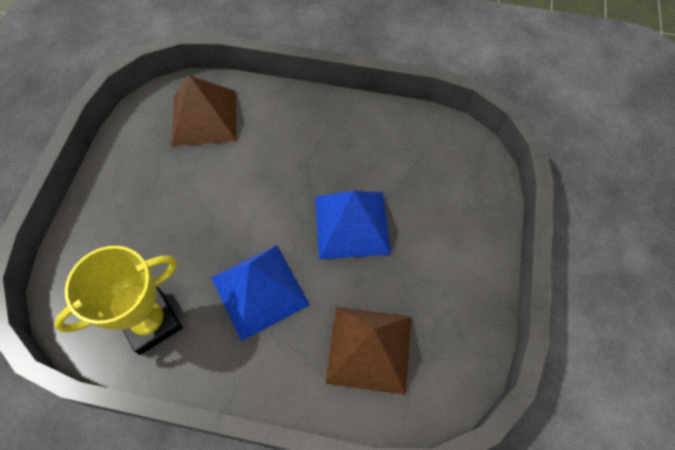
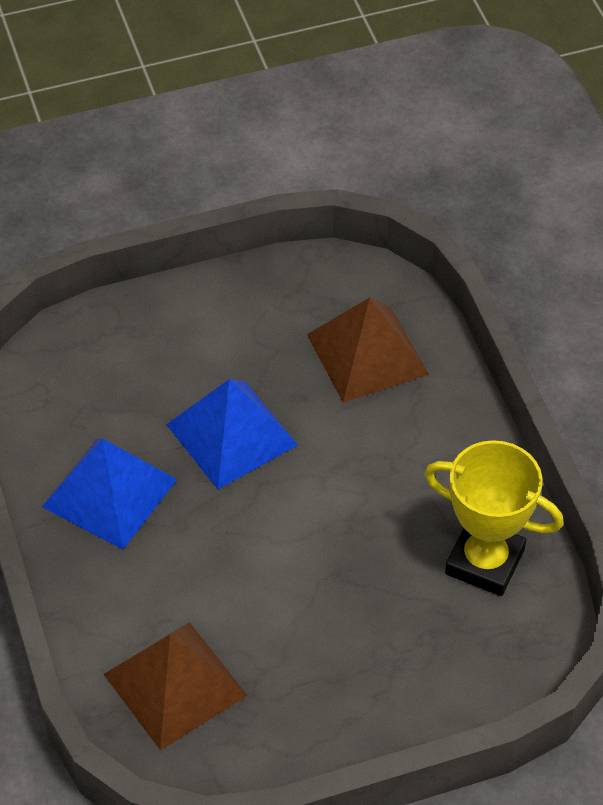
camera: 120 degrees left, 10 degrees down
(259, 290) = (375, 480): blue pyramid -> blue pyramid (109, 493)

